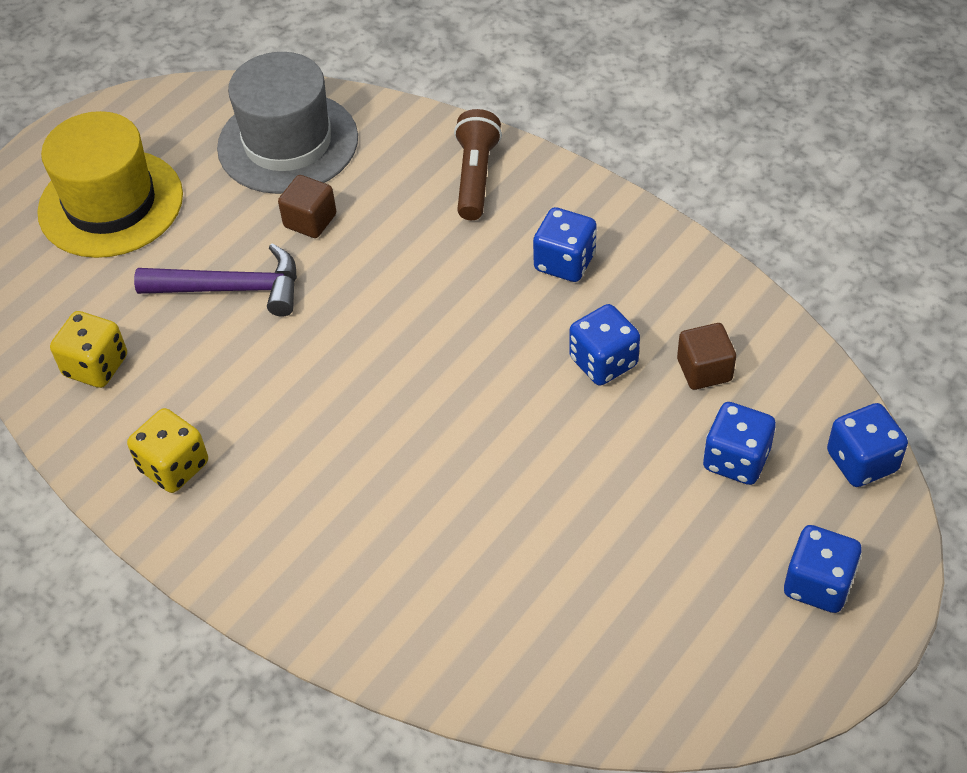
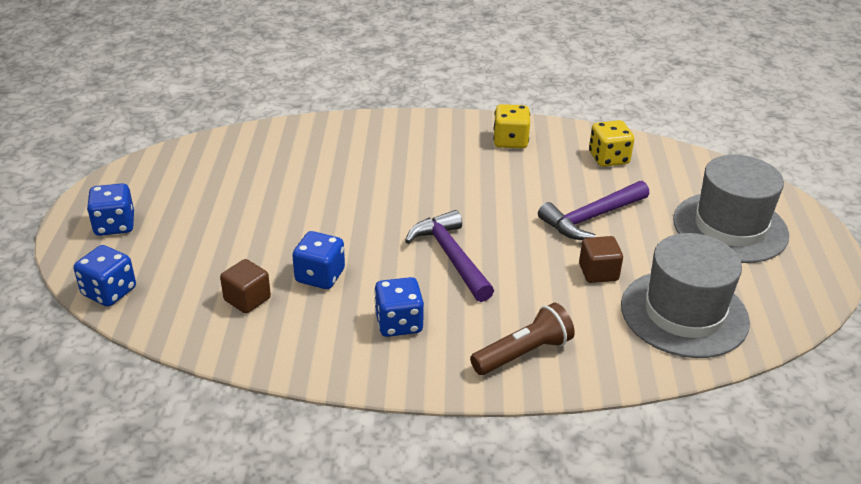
camera: 140 degrees right, 15 degrees down
(111, 203) = (730, 227): yellow hat -> grey hat
(439, 315) = (451, 257): none -> purple hammer
(476, 176) = (523, 353): brown flashlight -> brown flashlight turned 90 degrees counterclockwise
(736, 459) = (196, 261): blue dice -> none

